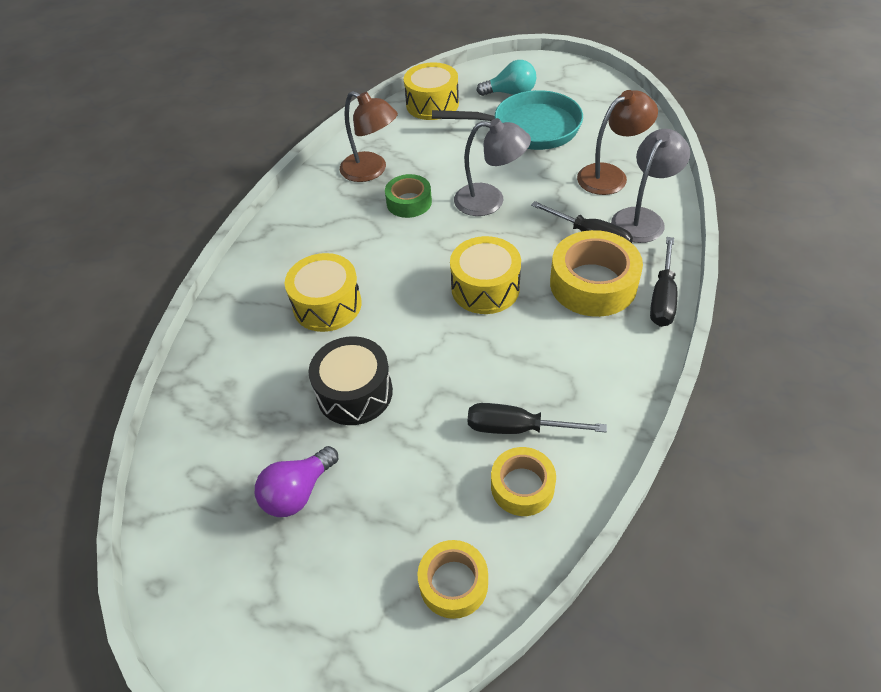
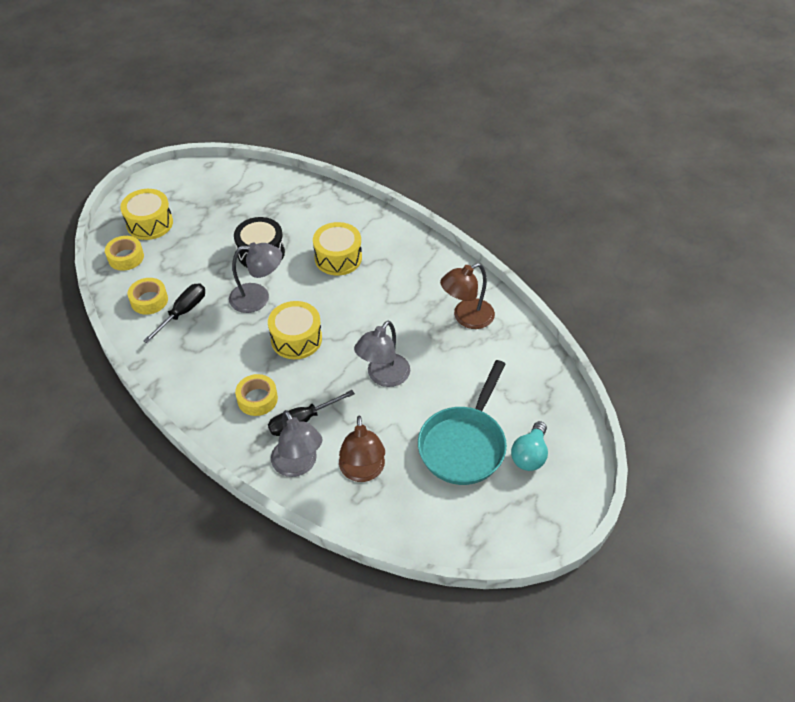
camera: 110 degrees right, 0 degrees up
(298, 492) = (217, 217): purple light bulb -> none
(409, 202) = (413, 328): green tape -> none
(432, 104) = (542, 388): yellow drum -> yellow drum (149, 223)
(442, 355) = (258, 298): none -> grey lamp
(593, 284) = (257, 399): yellow tape -> yellow tape, size x0.60
(662, 297) = (216, 432): black screwdriver -> none

